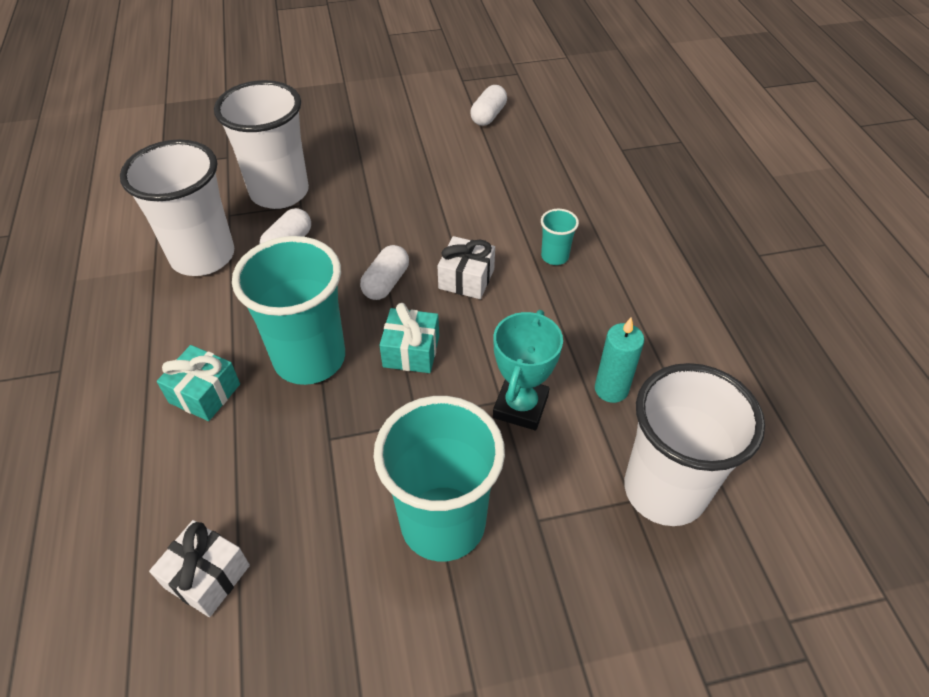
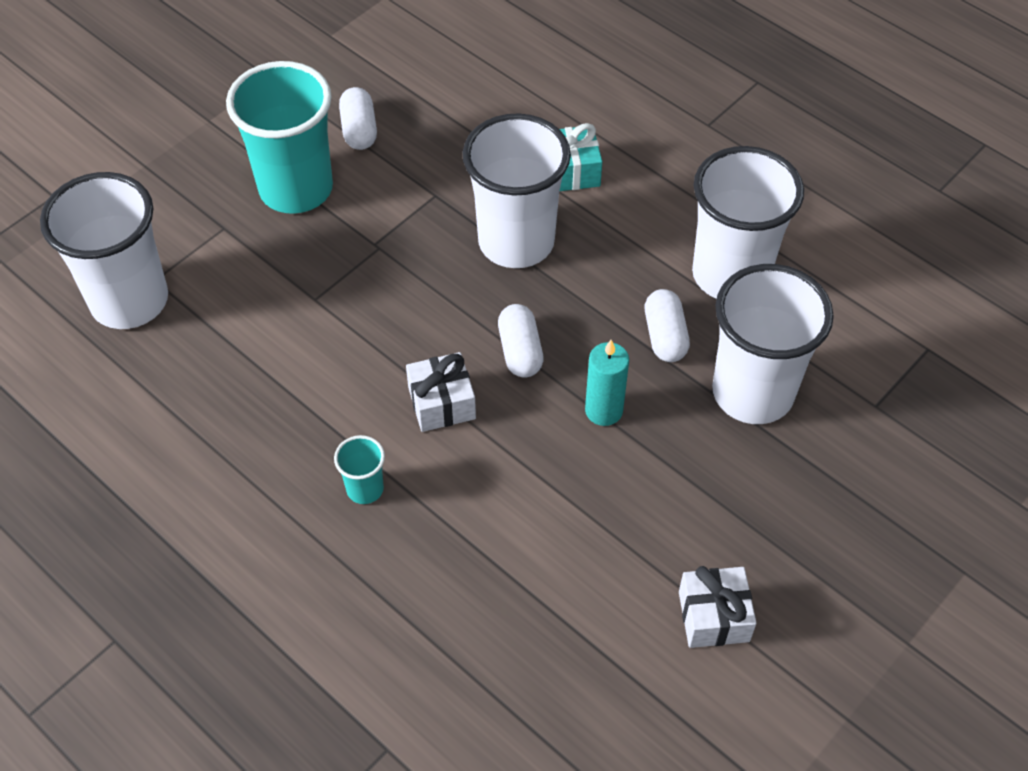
camera: 145 degrees right, 5 degrees up
(207, 576) = (434, 81): white gift -> white gift (713, 616)
(310, 358) = (516, 242): turquoise cup -> white cup
(411, 351) = (431, 297): turquoise gift -> none
(488, 116) = (631, 701): white capsule -> white capsule (359, 130)
(520, 406) = (293, 303): turquoise trophy -> none
(611, 389) = (218, 364): turquoise candle -> turquoise candle (604, 410)

